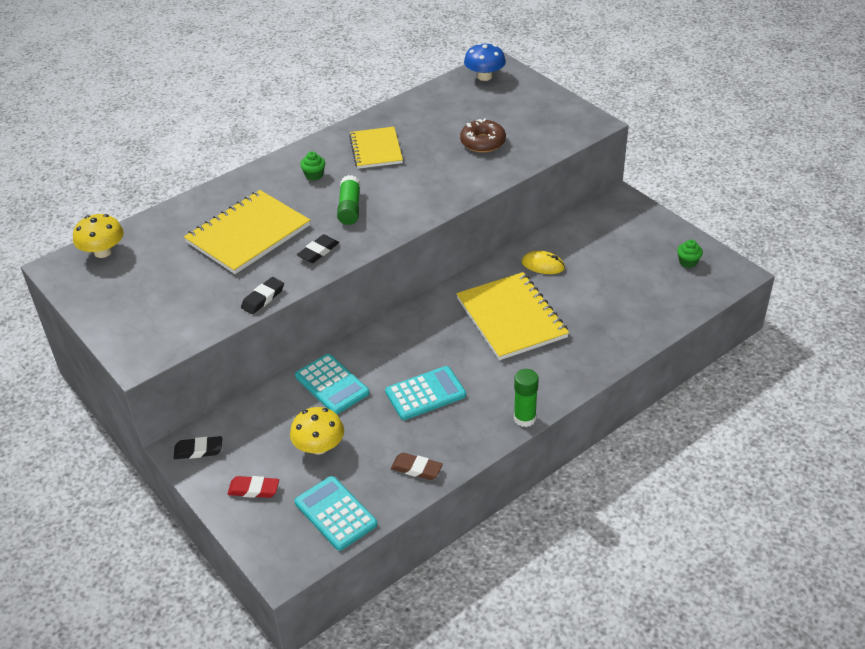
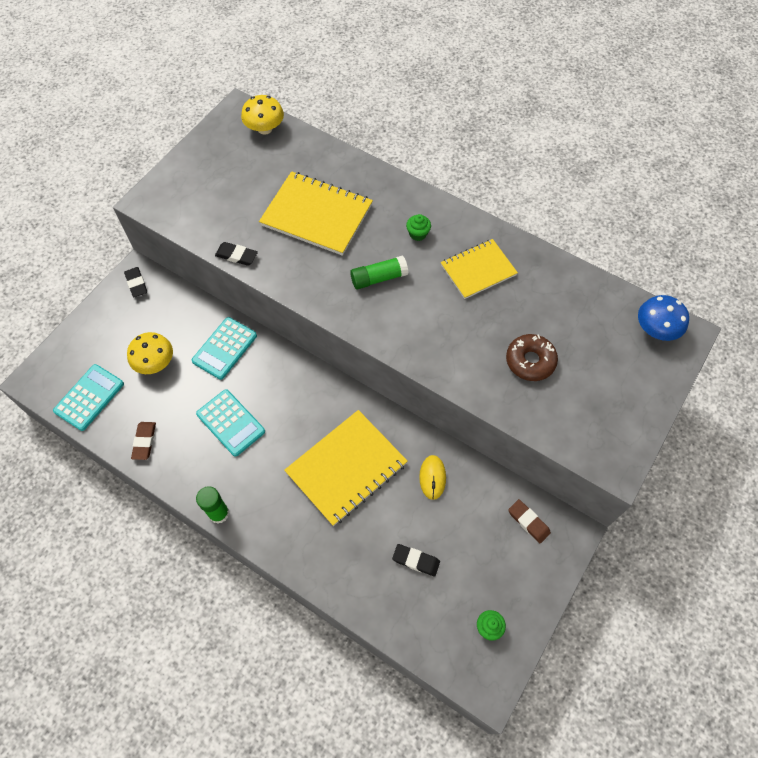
camera: 70 degrees right, 20 degrees up
(254, 489) = (104, 334): red eraser -> none
(318, 251) = (309, 274): black eraser -> black eraser (416, 560)
(604, 219) = (528, 522): none -> brown eraser

